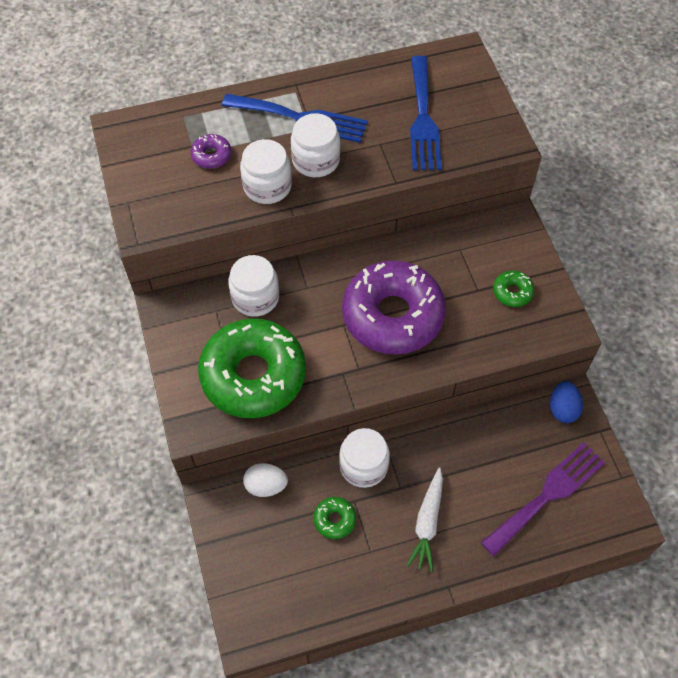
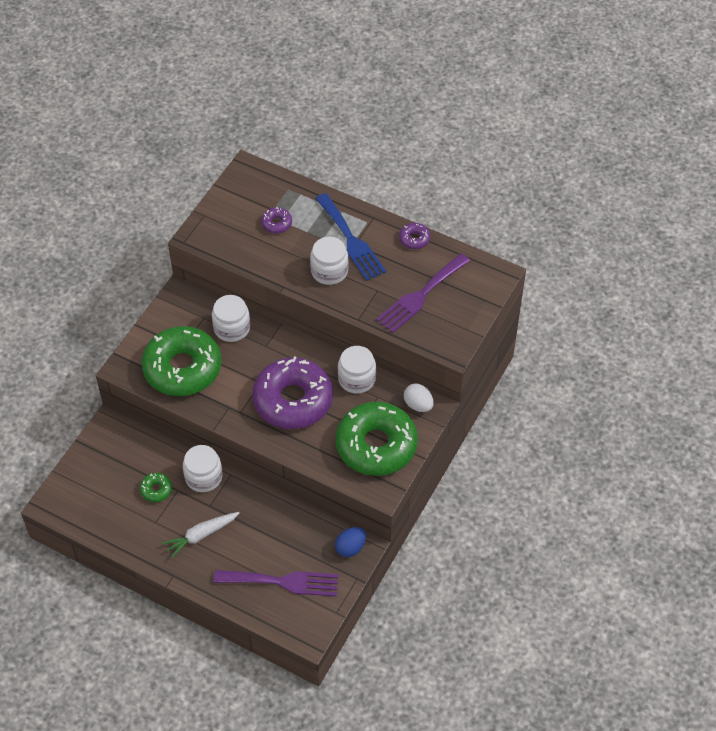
camera: 45 degrees right, 5 degrees down
(266, 486) = (142, 441): white egg -> white egg (418, 405)
(267, 186) = (285, 264): white jar -> white jar (356, 379)
(355, 76) = (414, 239): none -> purple donut
(423, 119) = (420, 295): blue fork -> purple fork
(512, 292) = (376, 445): green donut -> green donut, size x2.49

